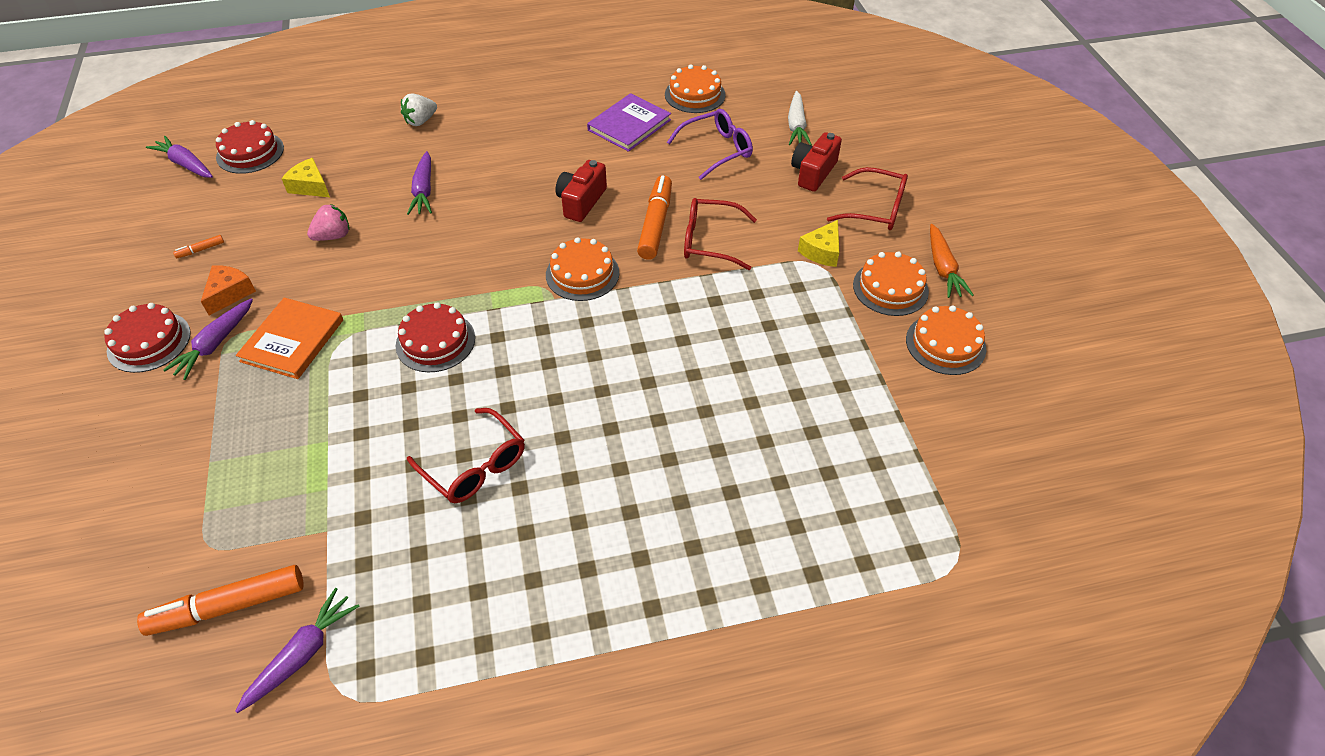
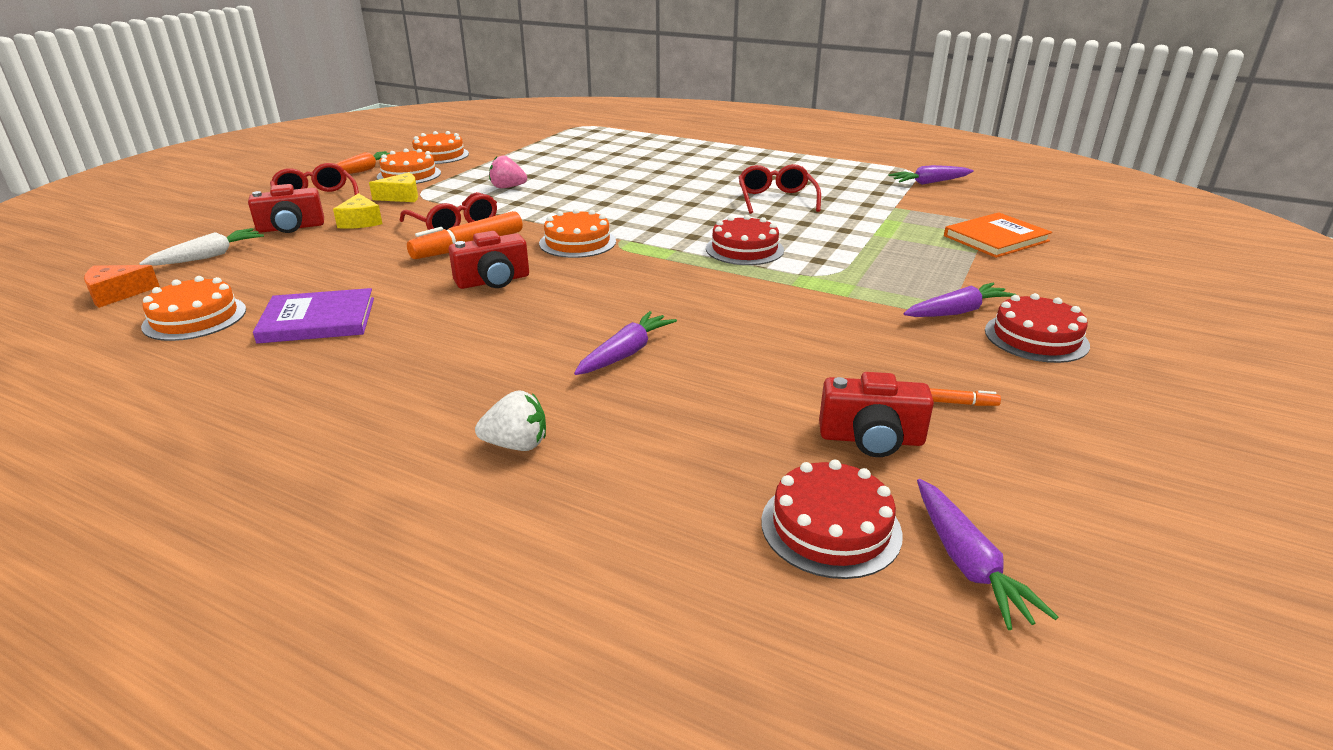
camera: 140 degrees left, 20 degrees down
(228, 606) = (972, 203): orange marker -> none
(229, 293) = (930, 345): orange cheese -> orange cheese (117, 294)
(246, 202) = (871, 439): none -> red camera
(292, 340) = (873, 289): orange book -> orange book (995, 238)
(310, 186) = (763, 421): yellow cheese -> yellow cheese (360, 221)
(333, 236) = (775, 351): pink strawberry -> pink strawberry (507, 187)
(716, 150) = (307, 268): purple glasses -> none

